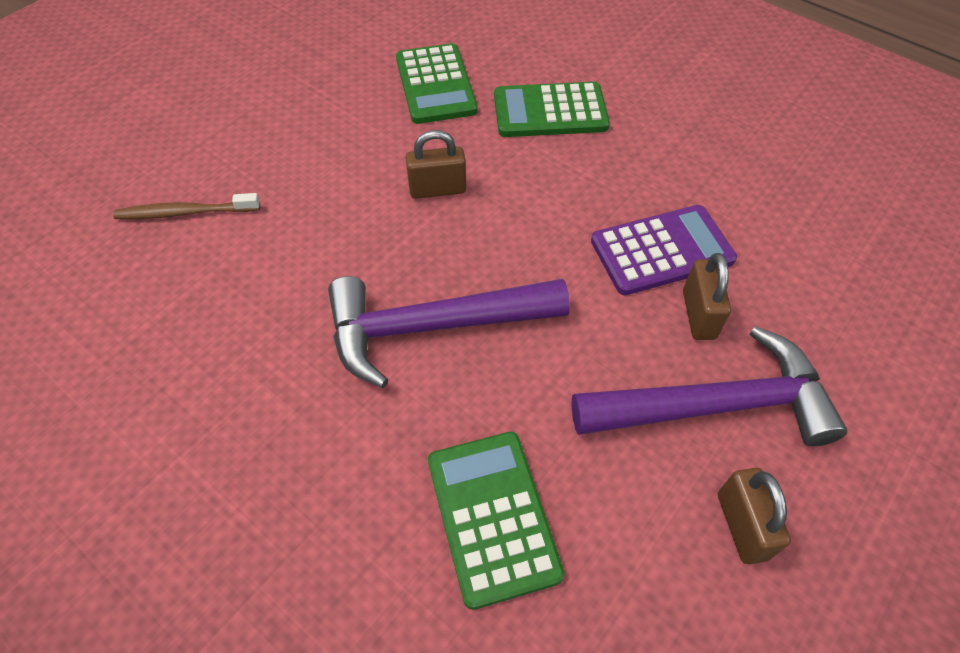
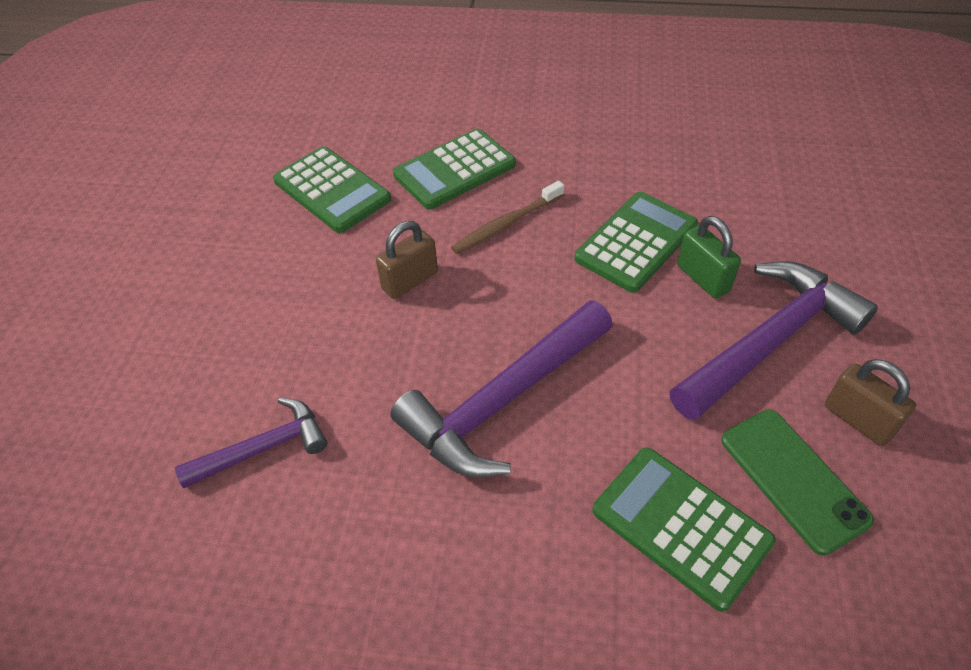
camera: 30 degrees left, 5 degrees down
(185, 212) = (172, 422): brown toothbrush -> brown toothbrush (506, 224)
(230, 265) = (264, 447): none -> purple hammer
(629, 540) = (793, 479): none -> green phone
(662, 251) = (636, 242): purple calculator -> green calculator
(698, 315) = (703, 278): brown padlock -> green padlock

